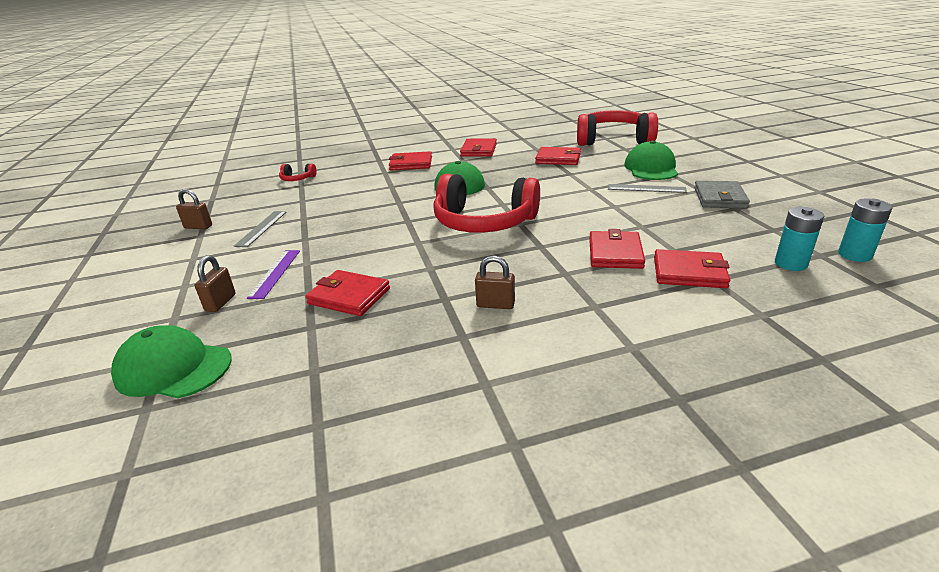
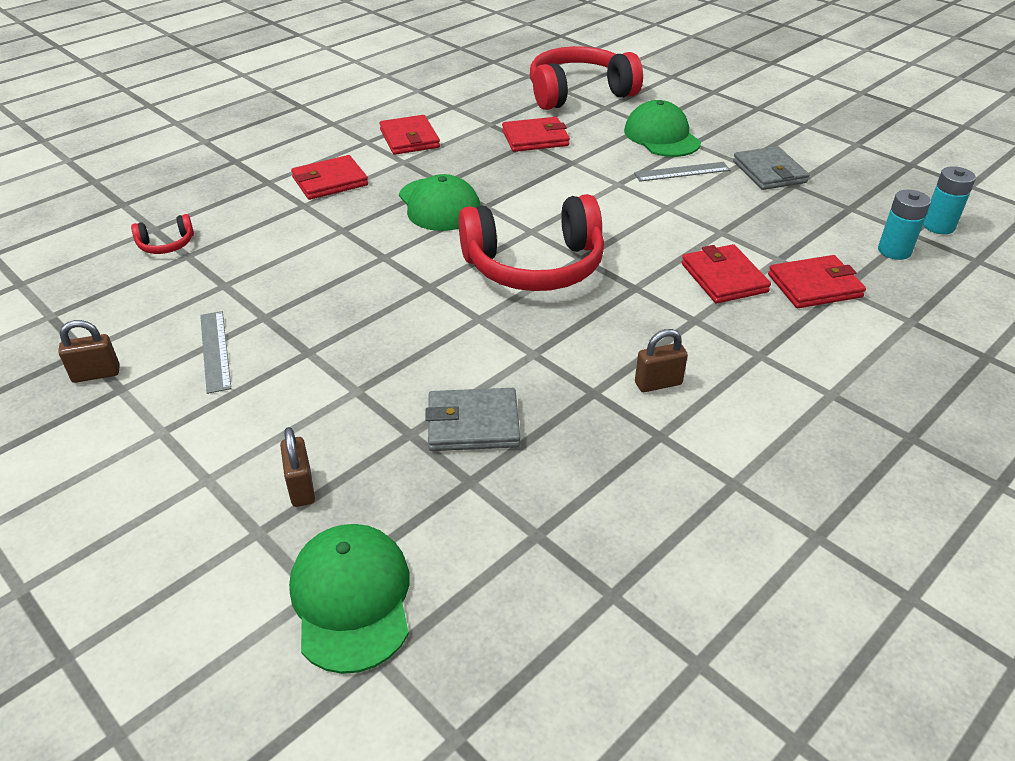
camera: 30 degrees left, 10 degrees up
(173, 368) = (351, 598): green cap -> green cap turned 90 degrees clockwise
(275, 273) = (329, 419): purple ruler -> none
(349, 296) = (473, 424): red wallet -> grey wallet

